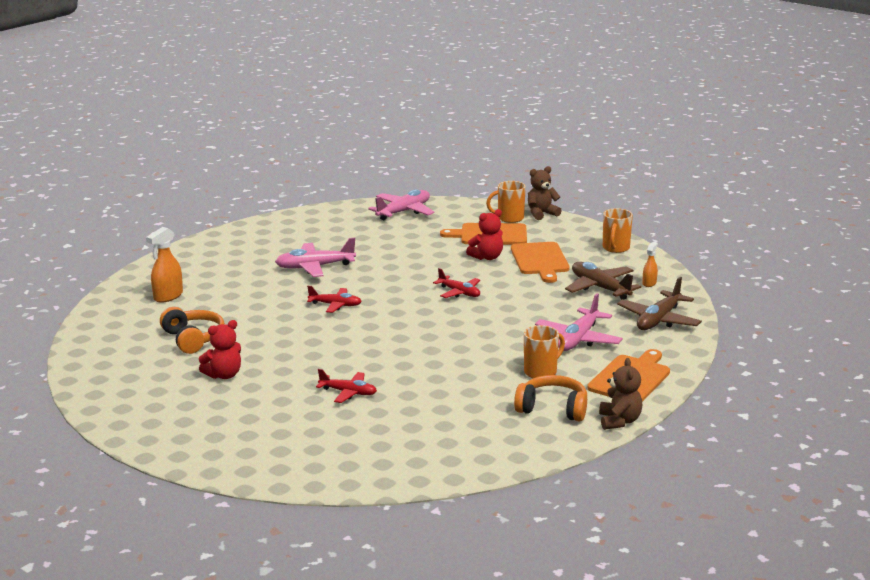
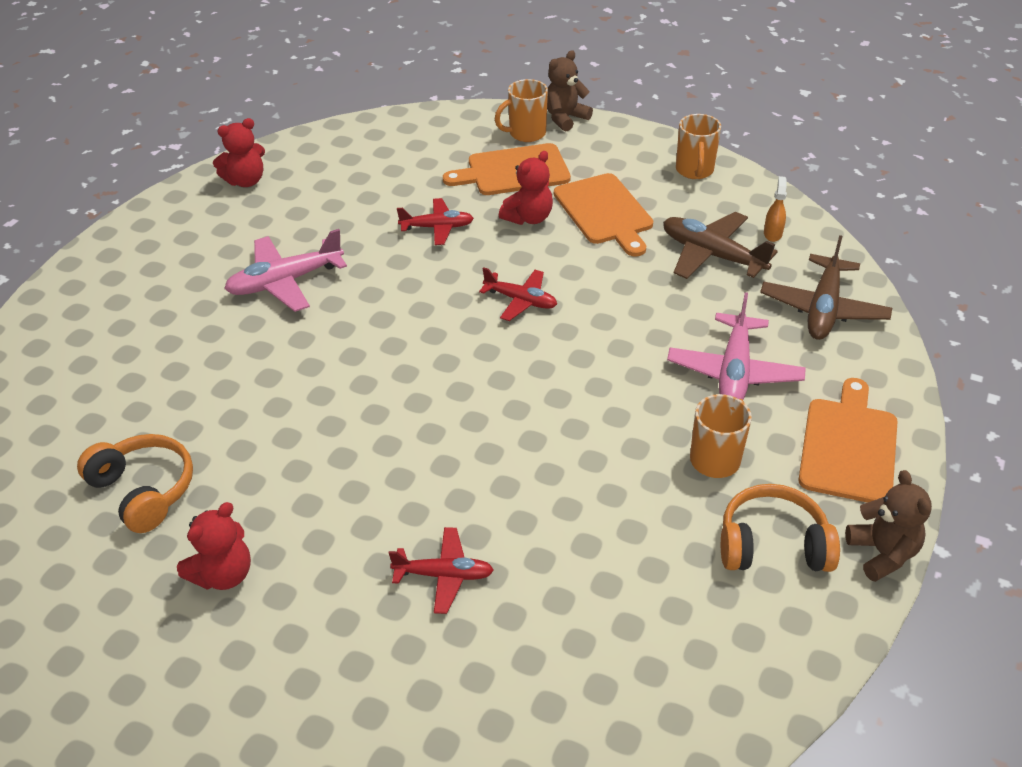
camera: 15 degrees left, 20 degrees up
(168, 296) = (72, 392): orange spray bottle -> none
(311, 220) = (246, 181): none -> red teddy bear
(335, 305) = (347, 363): red plane -> red plane (437, 227)
(404, 212) = (373, 143): pink plane -> none

